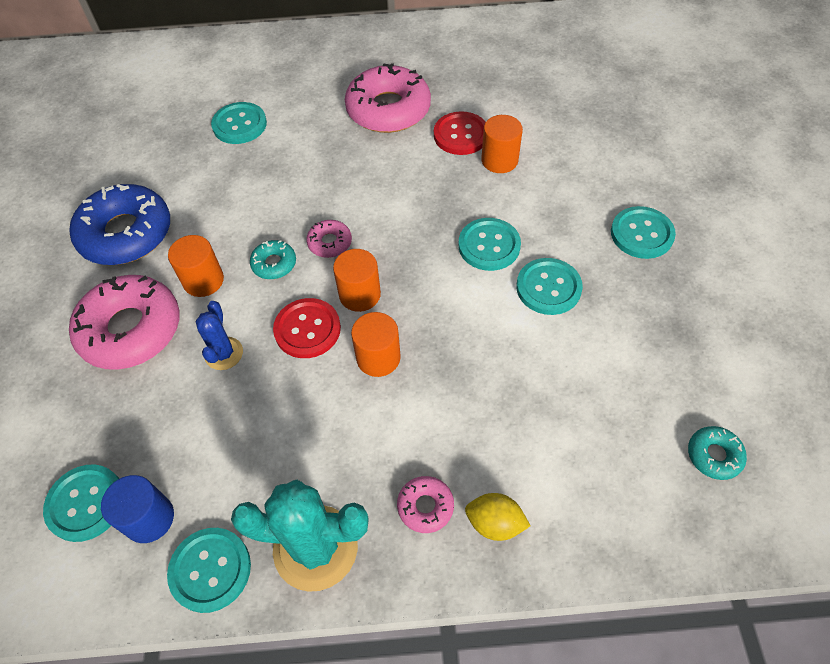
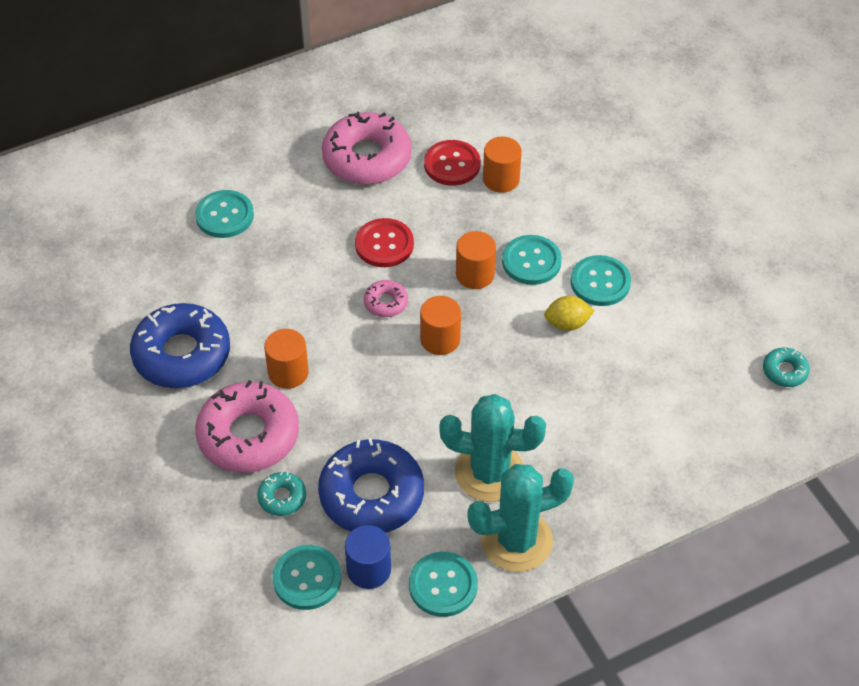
camera: 25 degrees left, 5 degrees down
(202, 434) = (371, 495): none -> blue donut
(224, 353) = (348, 427): blue cactus -> none
(274, 264) = (345, 337): turquoise donut -> turquoise donut (282, 497)
(307, 329) = (411, 383): red button -> red button (384, 244)
(330, 455) = (489, 472): none -> turquoise cactus
(378, 358) = (486, 386): orange cylinder -> orange cylinder (475, 274)
(425, 506) = (586, 482): pink donut -> none
(495, 523) = (644, 475): yellow lemon -> yellow lemon (567, 324)
(641, 234) = (657, 211): turquoise button -> none

